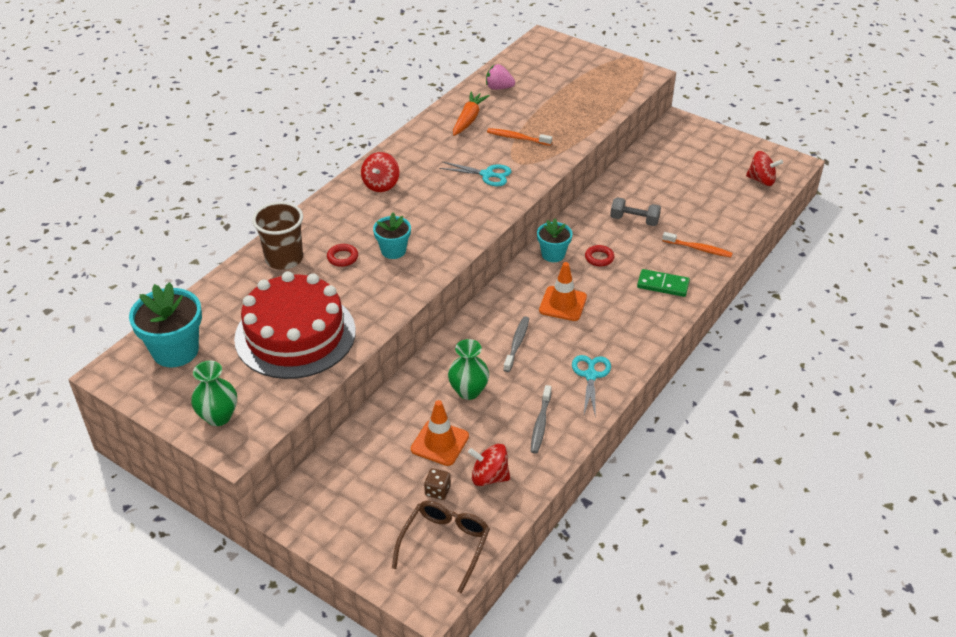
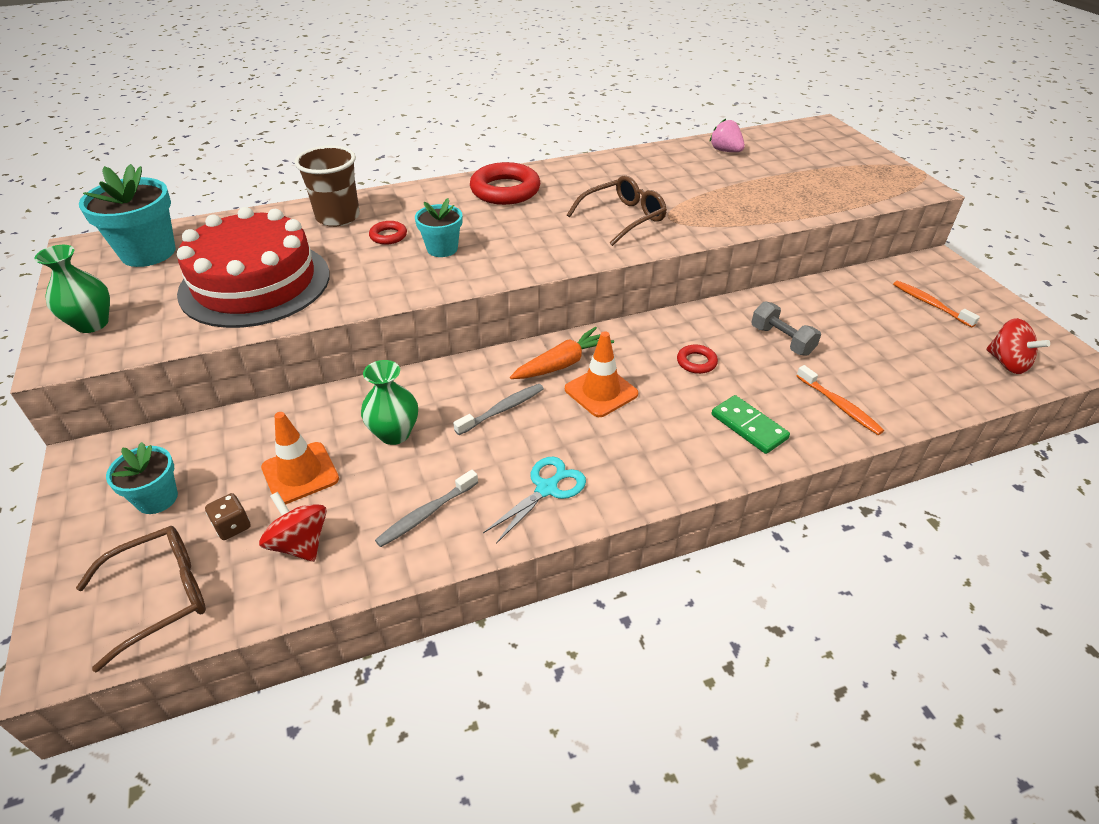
camera: 35 degrees right, 0 degrees up
(381, 185) = (505, 190): red spinning top -> red ring
(469, 119) = (661, 166): orange carrot -> orange carrot (563, 363)
(487, 175) = (623, 218): turquoise scissors -> brown glasses
(517, 138) = (695, 197): orange toothbrush -> orange toothbrush (930, 304)
(553, 254) = (645, 336): turquoise flower pot -> turquoise flower pot (157, 498)

